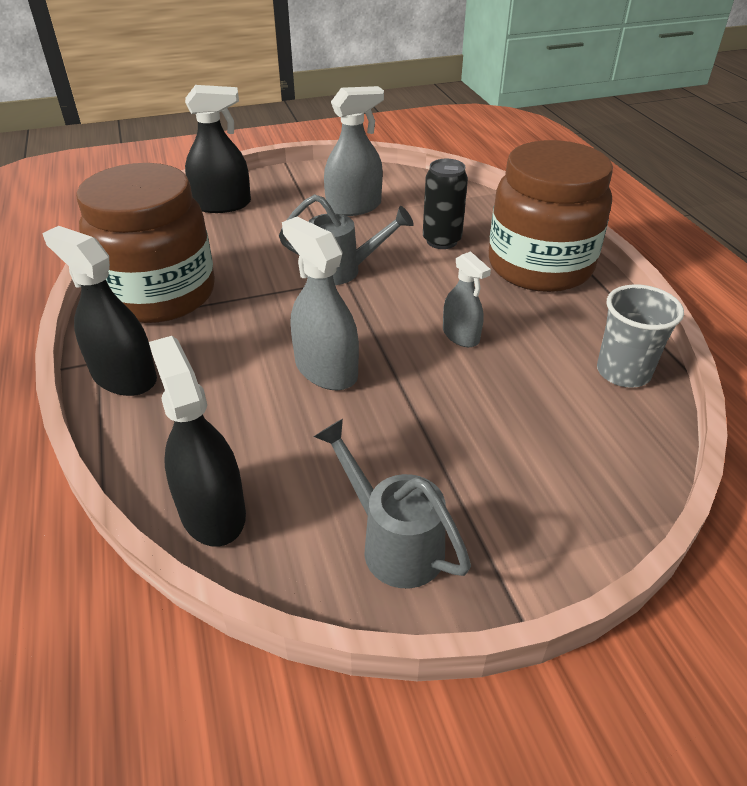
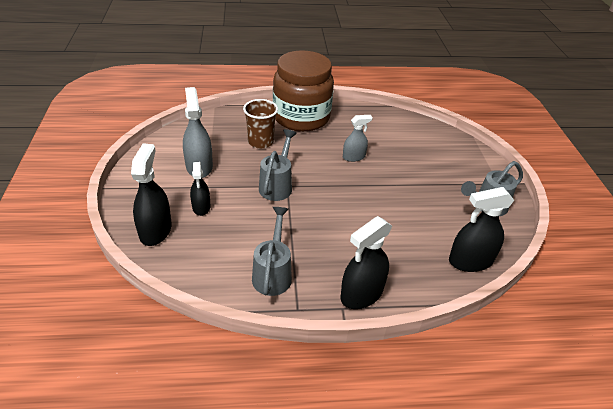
camera: 80 degrees left, 0 degrees up
(160, 294) = (273, 273): brown jar -> grey watering can
(272, 223) = (201, 207): none -> black spray bottle
(326, 370) = (372, 207): grey spray bottle -> none
(441, 241) = (260, 142): black can -> brown cup
(623, 372) = (391, 120): grey cup -> none

